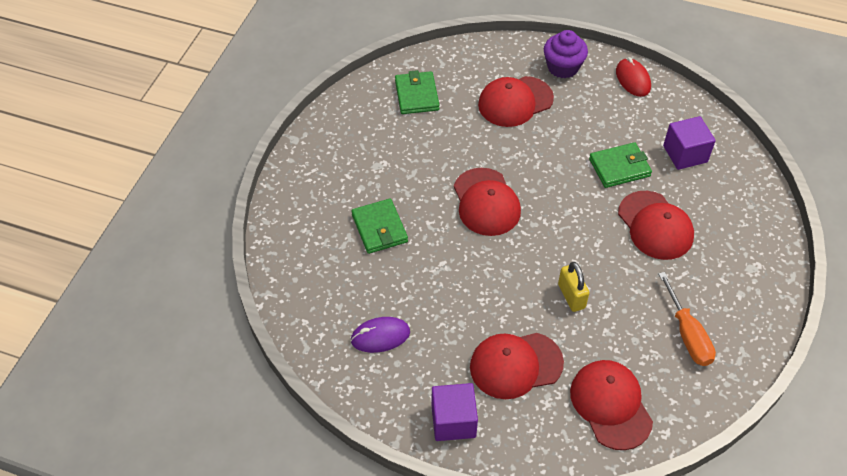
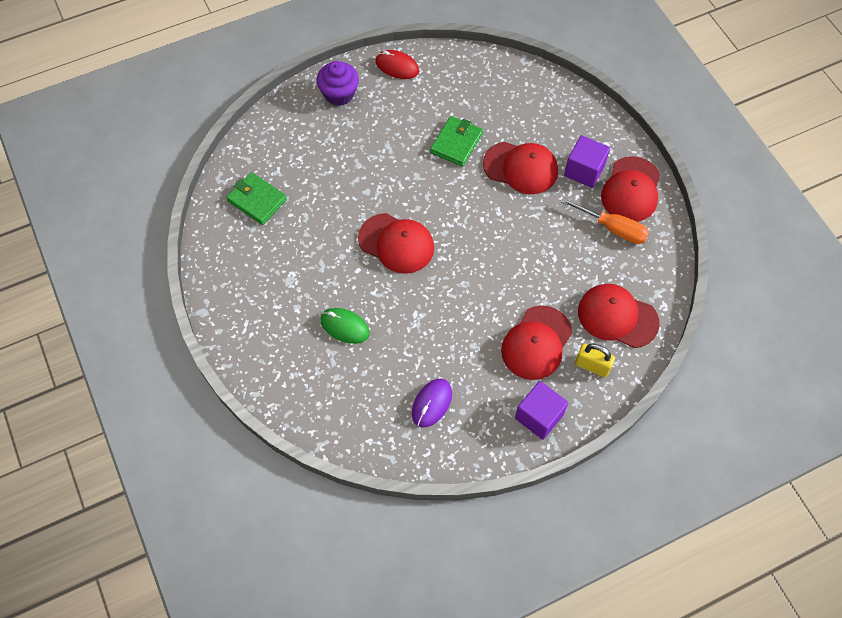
camera: 45 degrees left, 10 degrees up
(379, 228) = (345, 326): green wallet -> green mouse
(515, 102) = (334, 148): red cap -> red cap (631, 190)
(571, 296) = (521, 264): yellow padlock -> yellow padlock (592, 366)
(685, 154) = (487, 98): purple cube -> purple cube (584, 170)

